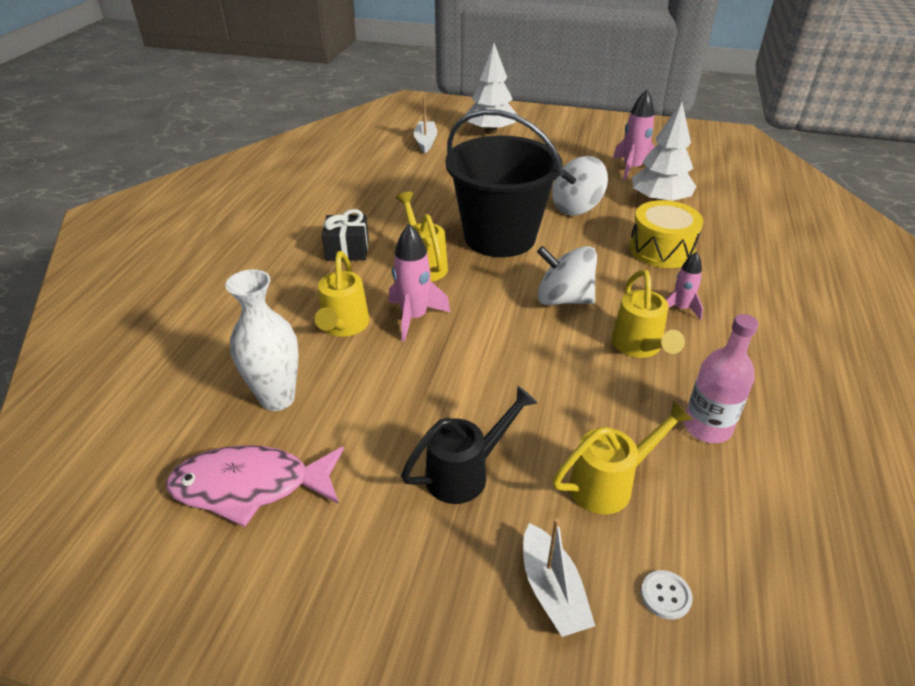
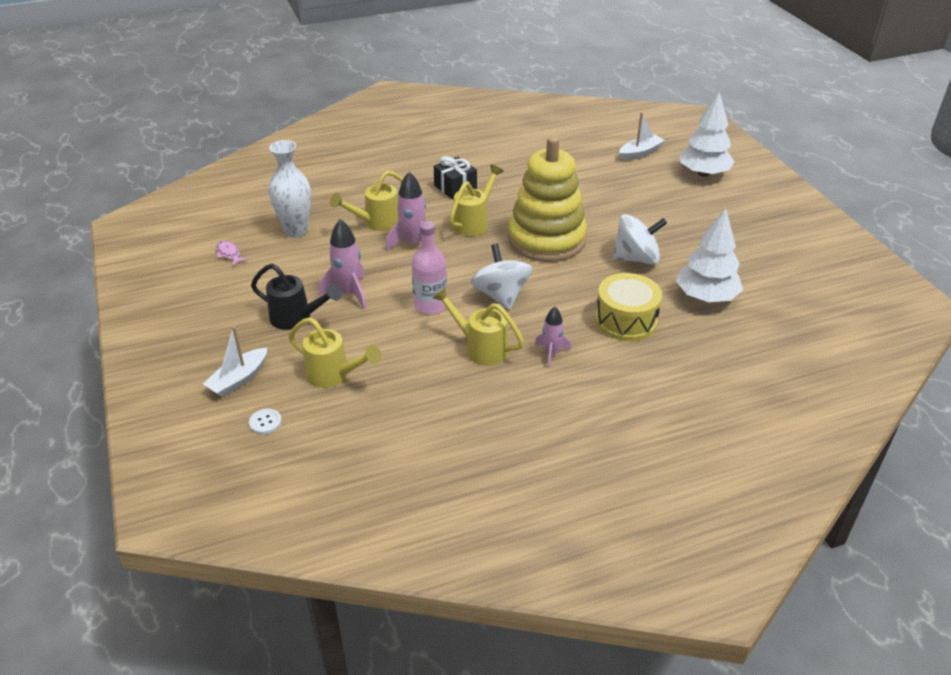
camera: 55 degrees right, 0 degrees up
(250, 486) = (229, 254): pink fish -> pink fish, size x0.43
(500, 237) = (546, 239): black bucket -> yellow stacking toy
(576, 207) = (636, 258): white spinning top -> white spinning top turned 150 degrees clockwise
(632, 169) = (745, 265): pink rocket -> pink rocket (349, 293)
(639, 347) = (480, 348): yellow watering can -> yellow watering can turned 75 degrees clockwise
(707, 427) = (423, 402): pink bottle -> pink bottle (430, 305)

